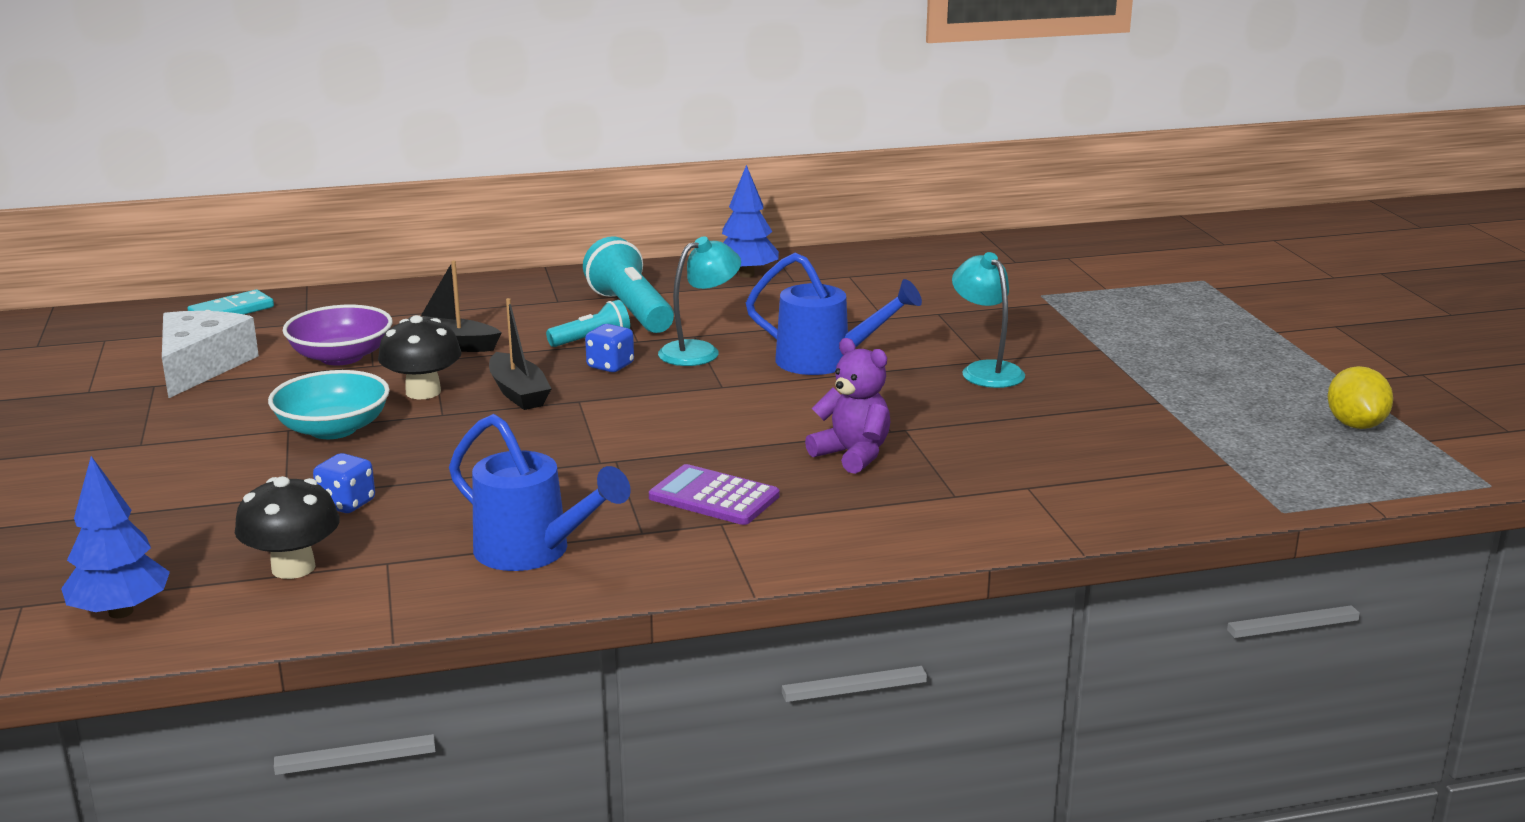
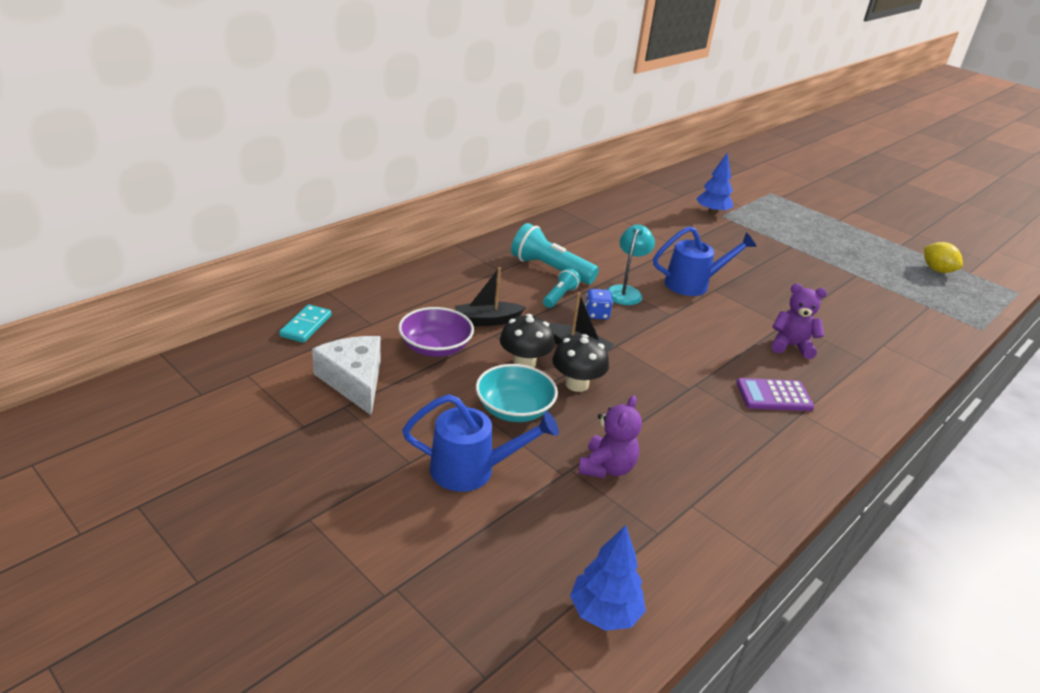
camera: 35 degrees left, 10 degrees up
(293, 568) = (649, 531): black mushroom -> black mushroom (577, 384)
(346, 504) = (606, 468): blue dice -> purple teddy bear
(533, 552) = (749, 467): blue watering can -> blue watering can (472, 470)
(746, 274) = (572, 229): blue tree -> blue tree (712, 212)
(986, 370) = (767, 272): turquoise lamp -> none

